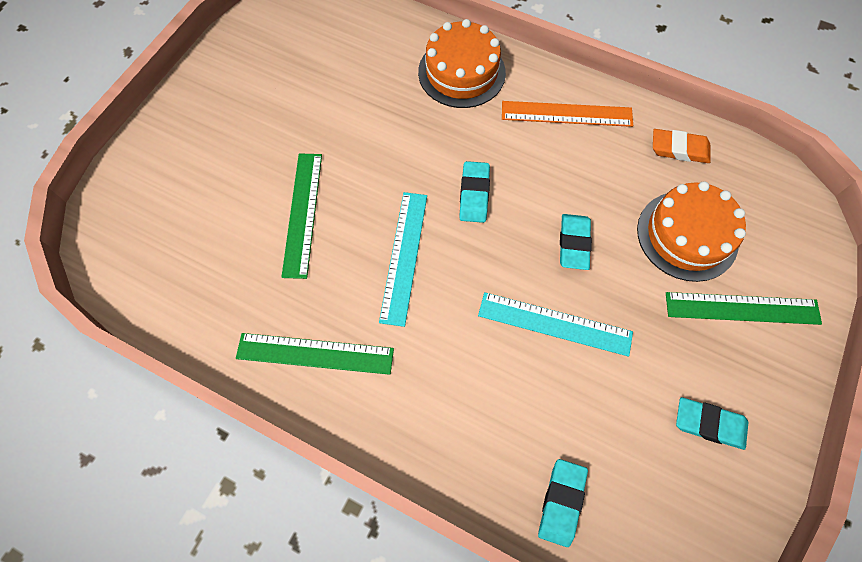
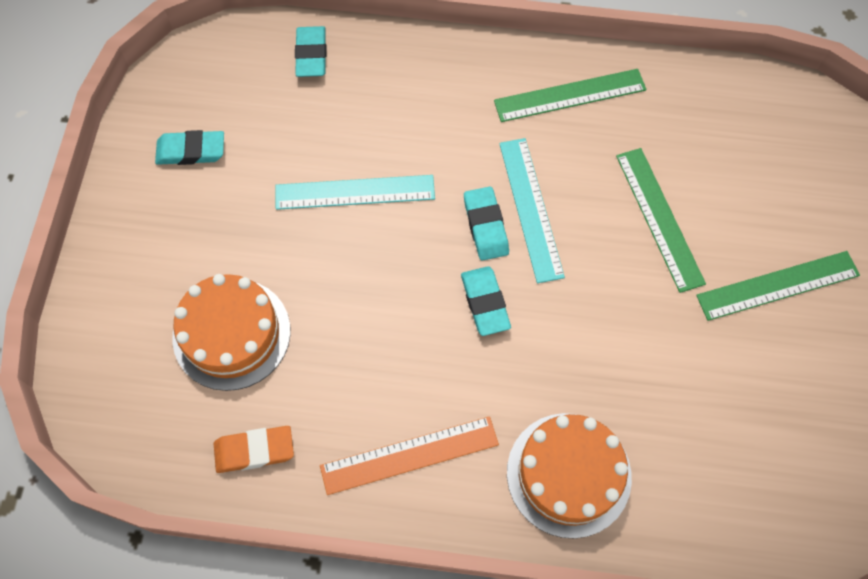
camera: 160 degrees right, 0 degrees up
(574, 243) = (356, 282): turquoise eraser -> turquoise eraser (485, 226)
(742, 308) = (164, 270): green ruler -> green ruler (778, 286)

